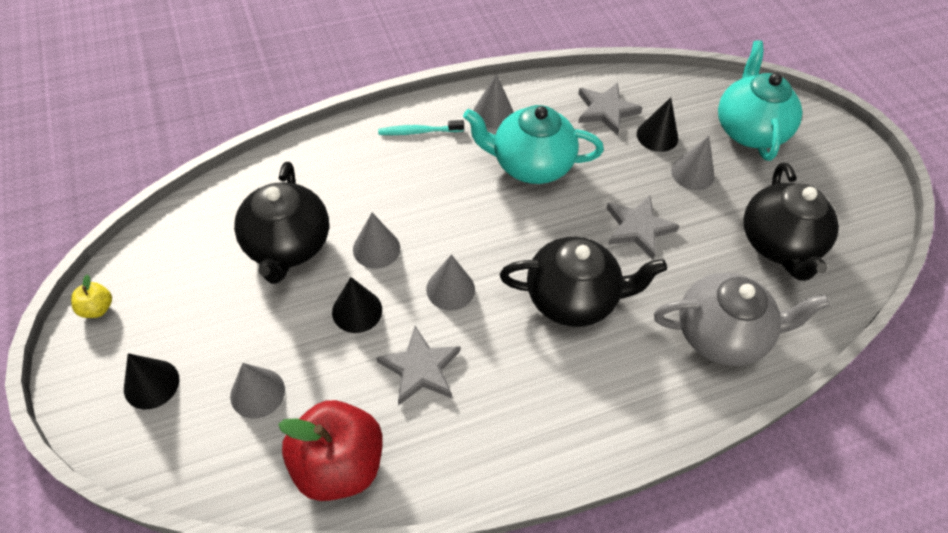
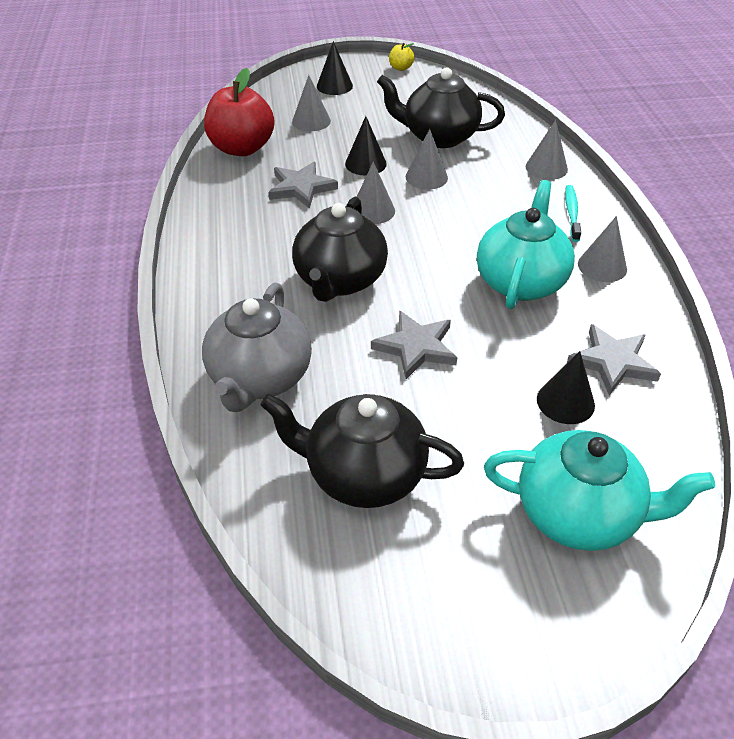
camera: 105 degrees right, 10 degrees down
(692, 173) = (495, 420): grey cone -> grey cone (546, 168)

